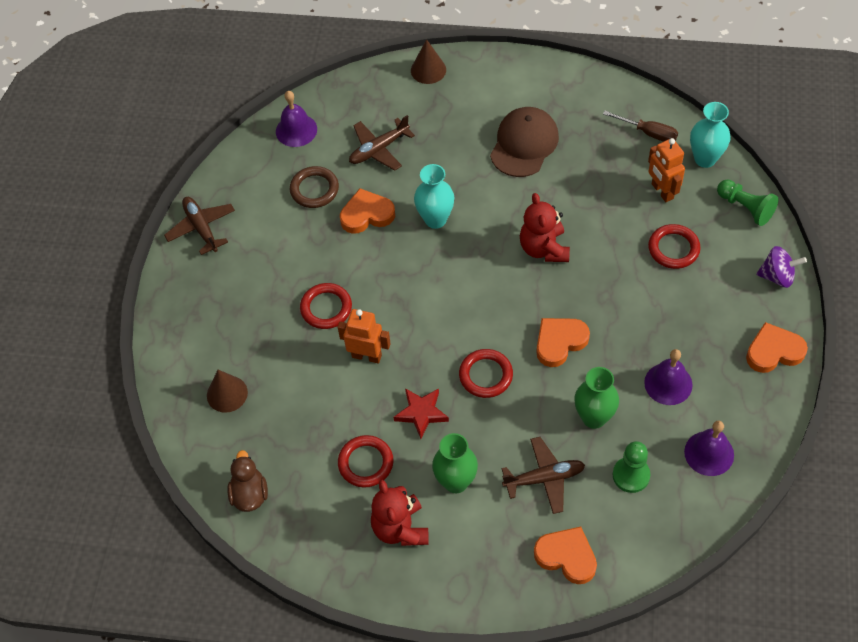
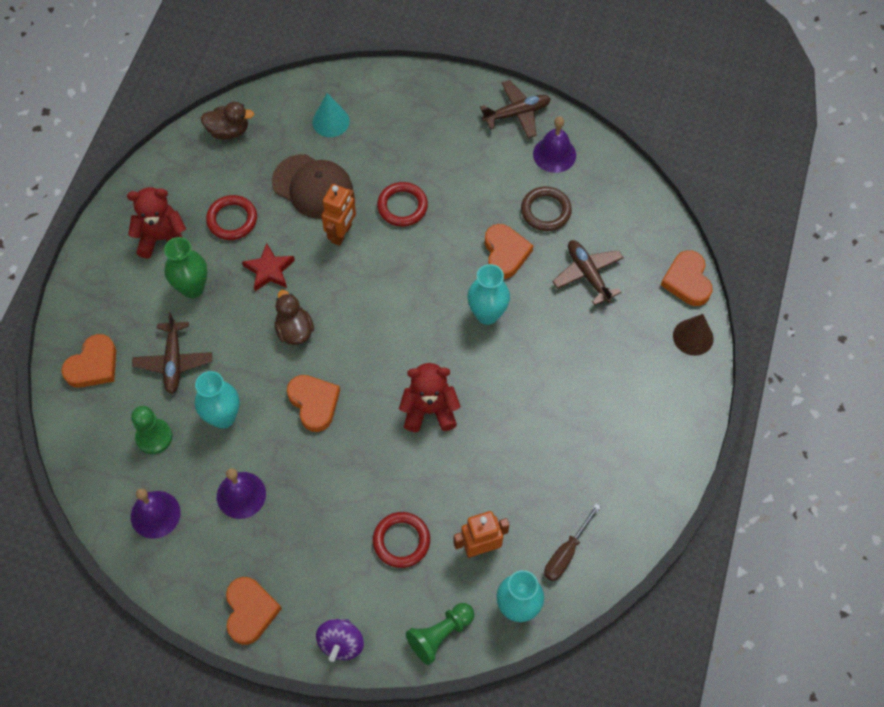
camera: 95 degrees right, 5 degrees up
(227, 394) = (331, 121): brown cone -> turquoise cone
(296, 130) = (625, 202): purple bell -> purple bell (554, 154)
(373, 78) = (687, 281): none -> orange heart
(486, 375) = (294, 330): red ring -> brown duck
(524, 144) = (572, 416): brown cap -> brown cap (313, 187)
(594, 417) = (223, 417): green vase -> turquoise vase

